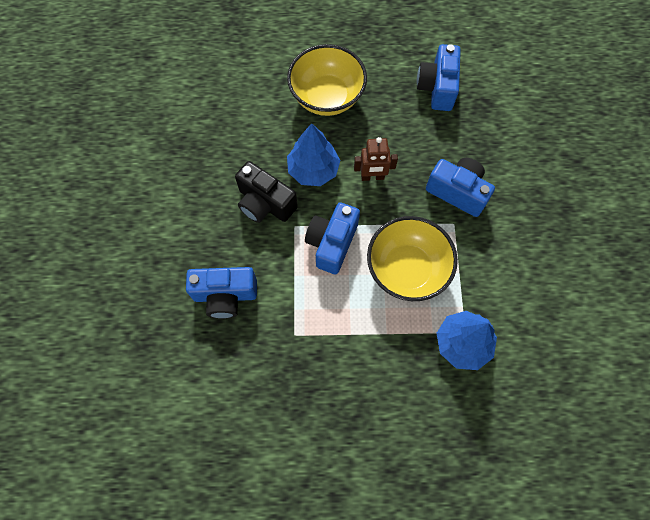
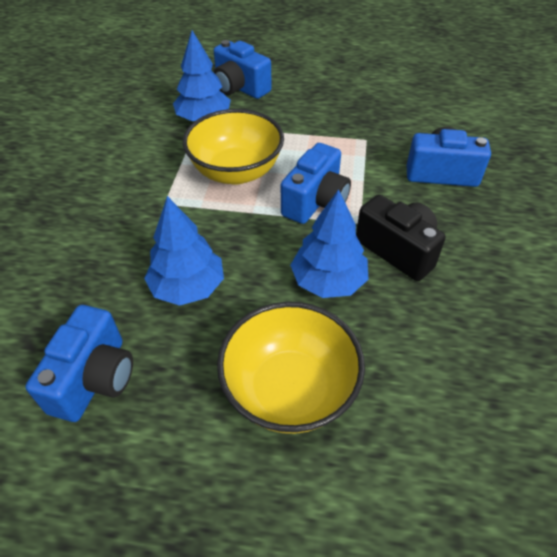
camera: 170 degrees left, 20 degrees down
(372, 177) = (247, 262): brown robot -> none
(406, 151) = (188, 287): none -> blue tree
(457, 192) = (142, 232): blue camera -> blue camera (240, 88)

